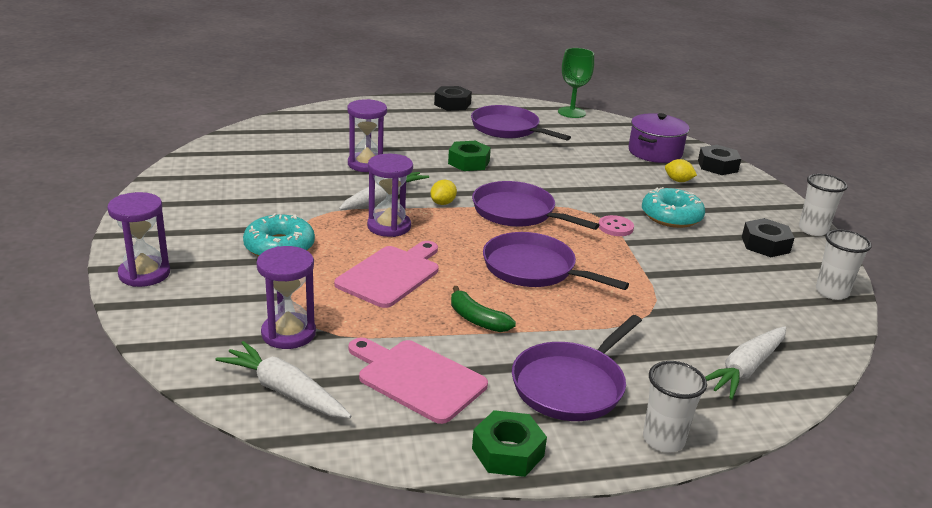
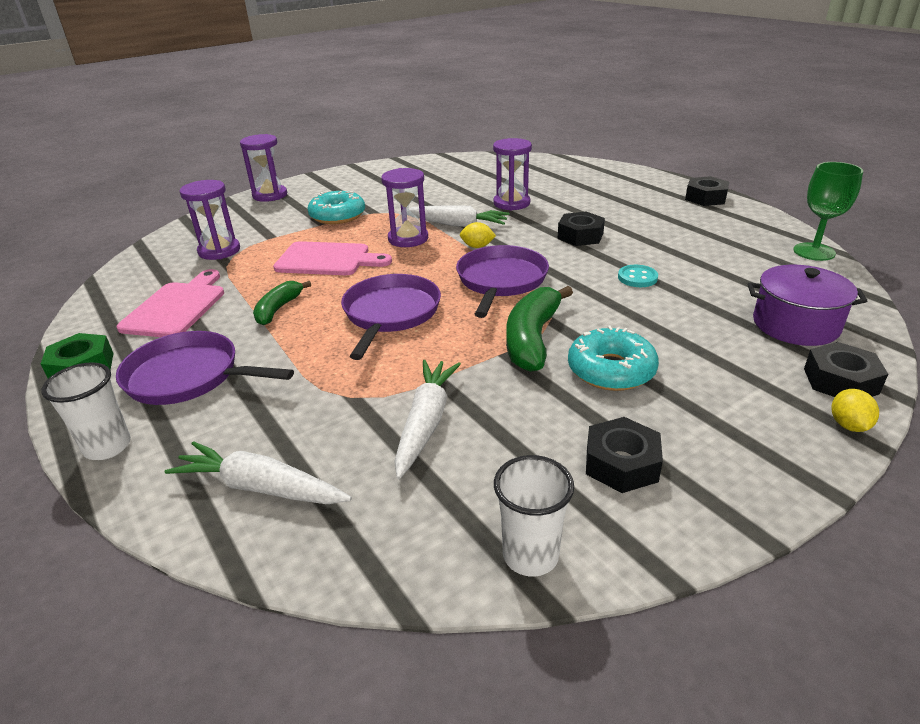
camera: 70 degrees right, 5 degrees up
(285, 391) = (147, 269): white carrot -> white carrot (426, 422)
(469, 162) = (580, 236): green nut -> black nut
(508, 129) = (695, 233): purple pan -> none
(558, 168) = (637, 278): none -> turquoise button
(615, 227) = (532, 339): pink button -> green banana
(678, 181) = (730, 357): yellow lemon -> yellow lemon (848, 425)
(813, 230) = (740, 512): white cup -> none

